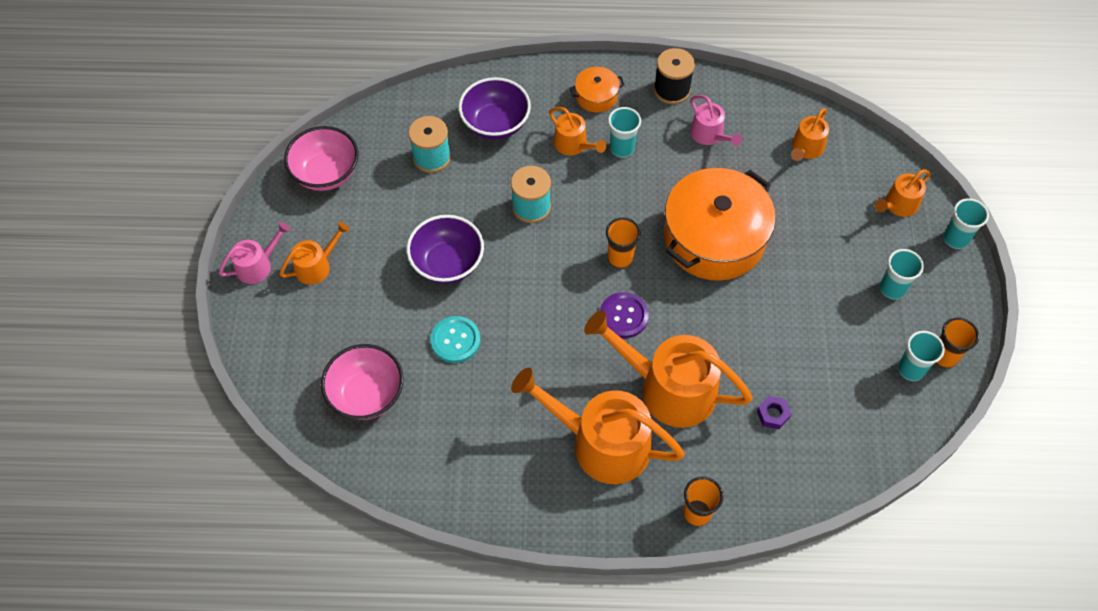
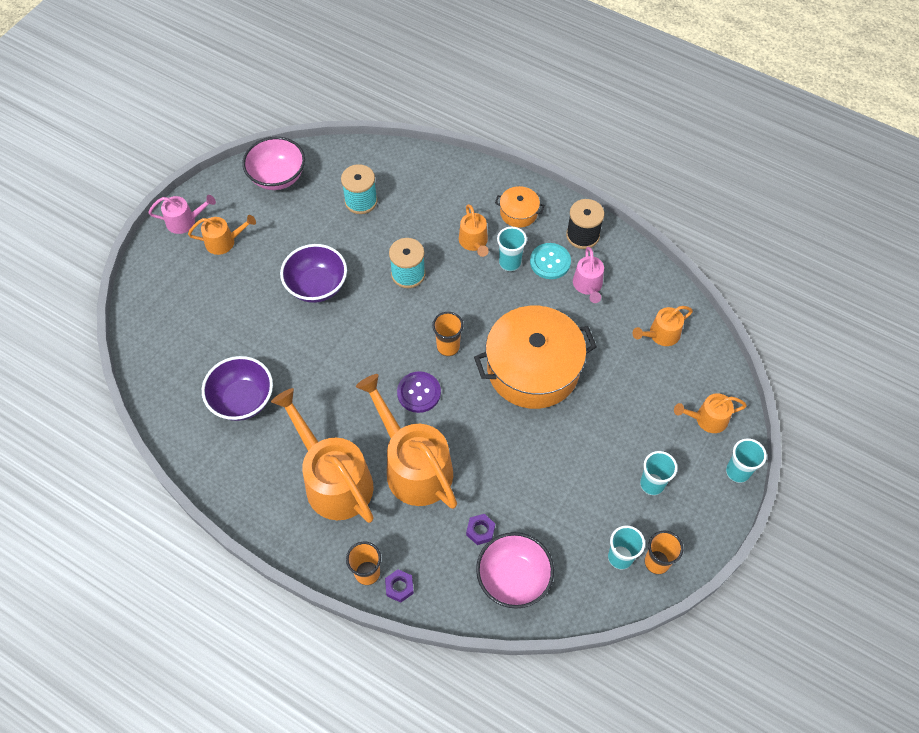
camera: 30 degrees right, 0 degrees up
(366, 394) = (193, 353): pink bowl -> pink bowl (513, 578)
(455, 340) = (282, 346): turquoise button -> turquoise button (550, 262)
(495, 124) = (426, 198): purple bowl -> purple bowl (242, 400)
(736, 509) = (399, 587): none -> purple nut

